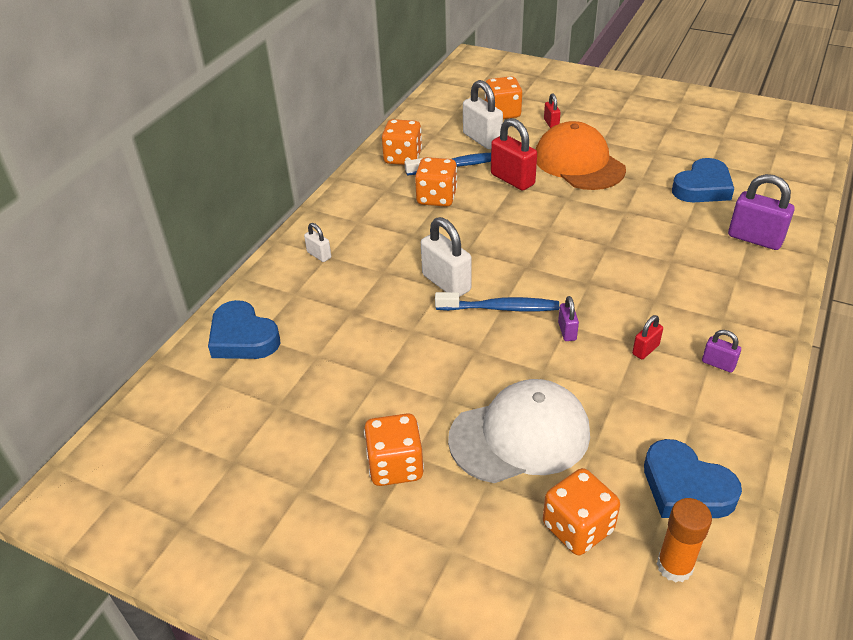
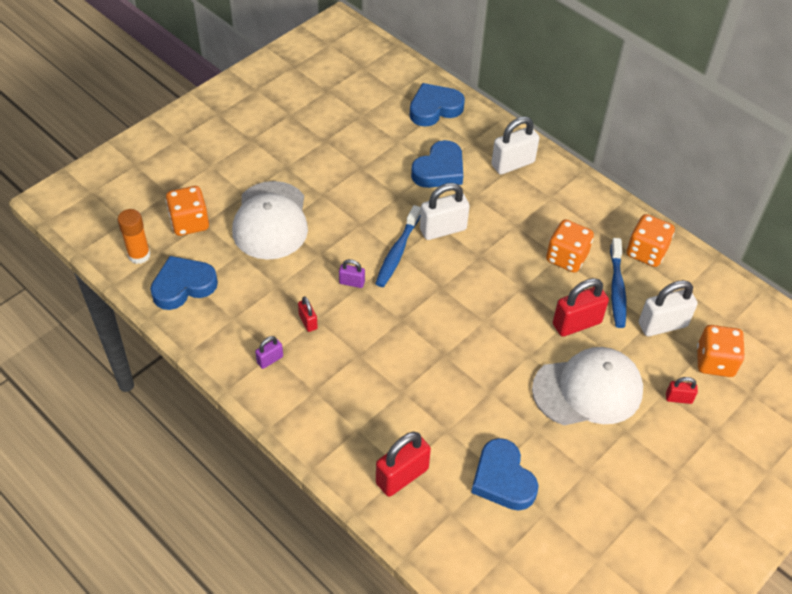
camera: 105 degrees right, 10 degrees up
(319, 255) = (513, 164): white padlock -> white padlock, size x1.91
(354, 307) = (439, 170): none -> blue heart
(395, 466) = (282, 156): orange dice -> none
(578, 163) = (588, 390): orange cap -> white cap
(755, 239) = (402, 476): purple padlock -> red padlock

